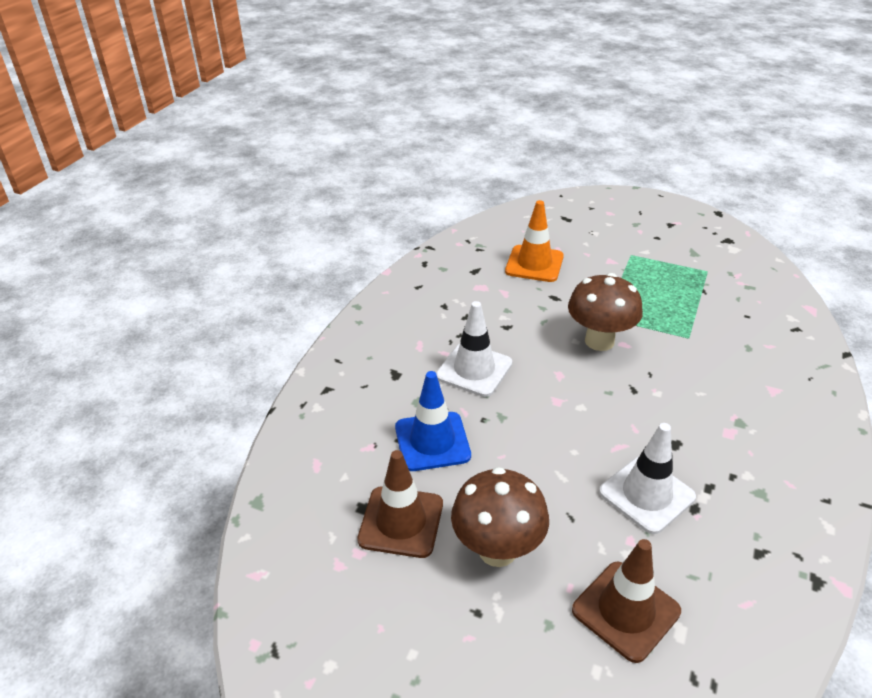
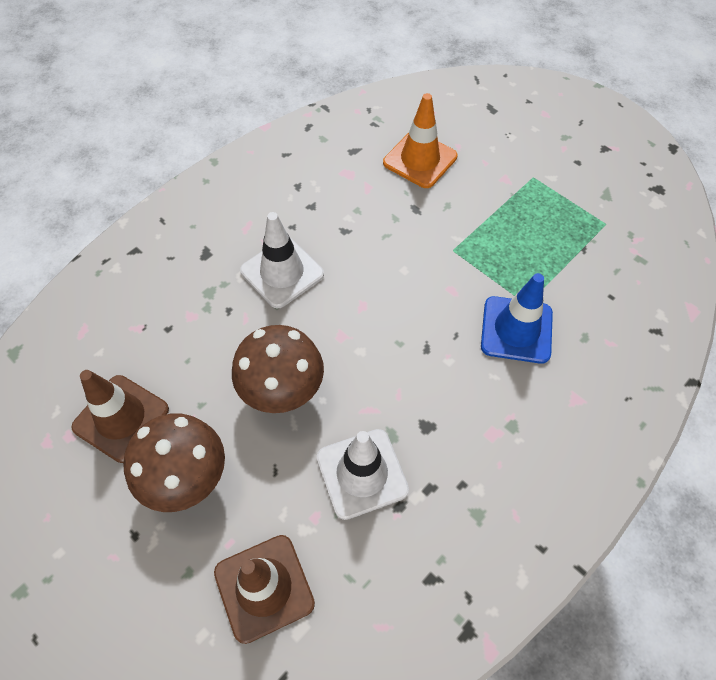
camera: 20 degrees right, 20 degrees up
(432, 441) = (196, 342): blue traffic cone -> blue traffic cone (516, 330)
(599, 341) = (428, 278): brown mushroom -> brown mushroom (283, 392)

